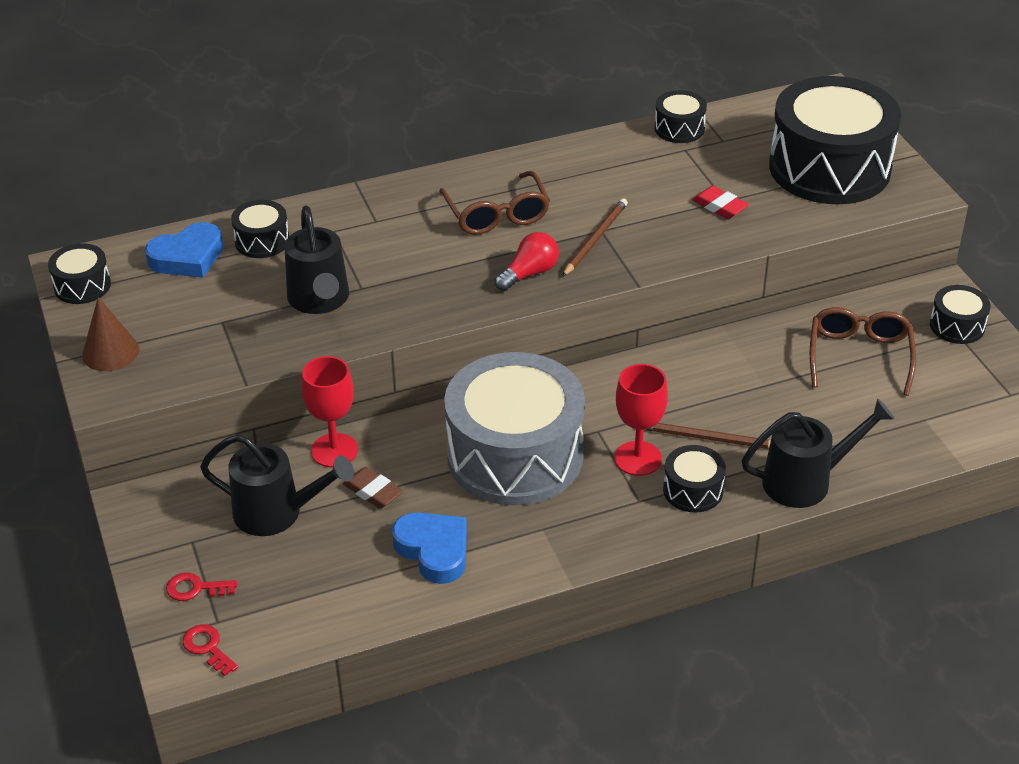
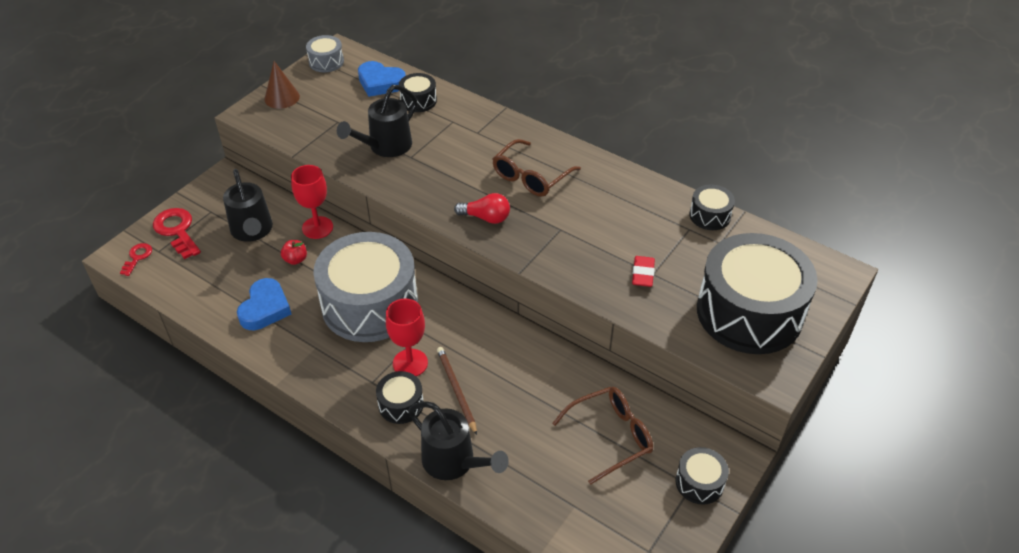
camera: 55 degrees right, 5 degrees up
(82, 286) = (326, 62): black drum -> grey drum
(195, 588) = (177, 230): red key -> red key, size x1.76
(373, 491) = (295, 259): brown eraser -> red apple
(595, 239) = (548, 231): brown pencil -> none

